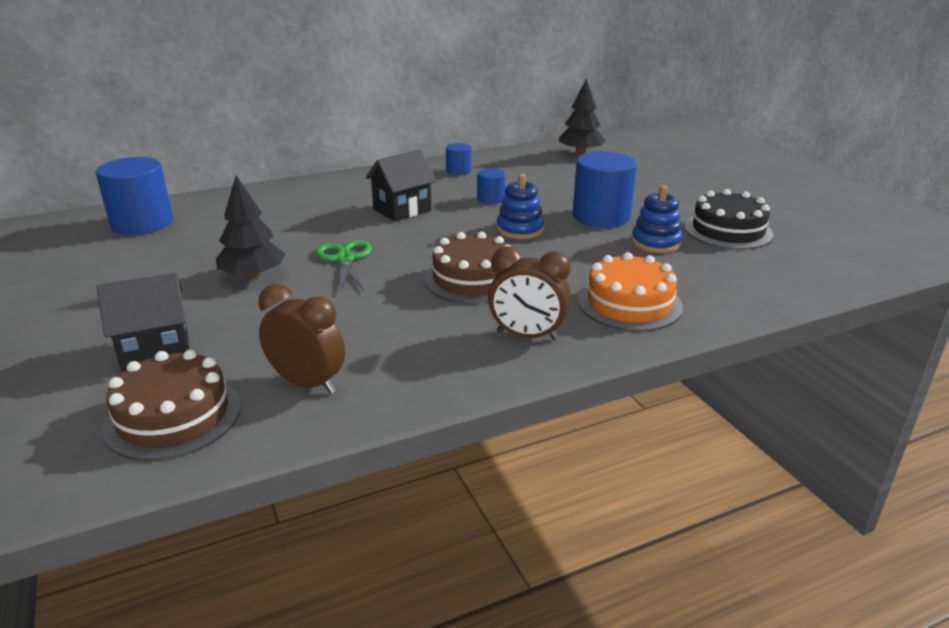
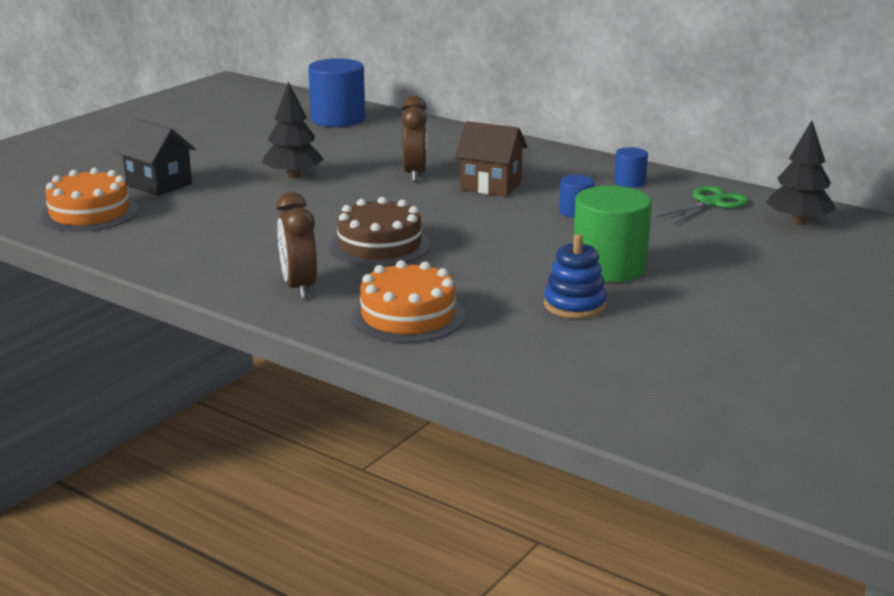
camera: 60 degrees right, 5 degrees down
(173, 416) = (89, 213): brown cake -> orange cake
(307, 383) = (157, 235): brown clock -> brown clock (415, 174)
(345, 259) = (359, 194): green scissors -> green scissors (710, 203)
(402, 210) = (491, 186): black house -> brown house
(520, 229) = (516, 240): blue stacking toy -> none
(601, 216) = (609, 268): blue cylinder -> green cylinder
(728, 230) = (669, 337): black cake -> none

